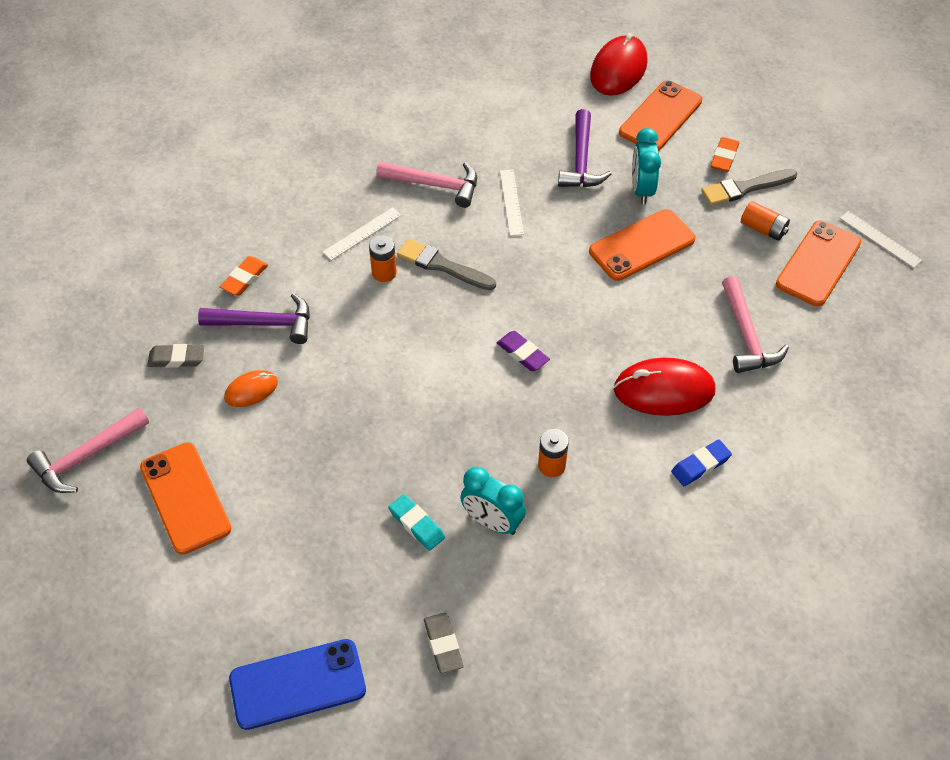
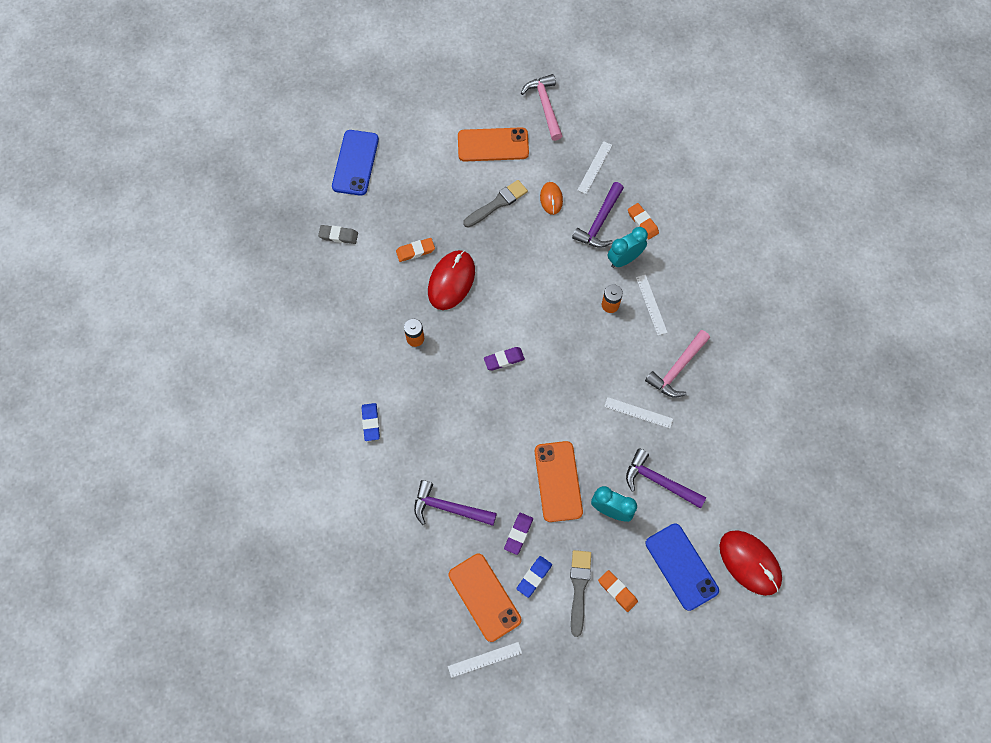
camera: 115 degrees right, 15 degrees up
(176, 358) = (594, 167): grey eraser -> white ruler
(416, 524) = (415, 251): turquoise eraser -> orange eraser
(442, 265) = (600, 343): grey brush -> grey brush (497, 203)
(492, 522) = (396, 290): turquoise clock -> turquoise clock (624, 259)
(660, 117) = (681, 566): orange phone -> blue phone
(664, 390) = (434, 431): red mouse -> red mouse (451, 281)
(727, 259) = (518, 534): none -> purple eraser
(747, 336) = (448, 508): pink hammer -> purple hammer
(763, 229) = (534, 577): orange battery -> blue eraser

